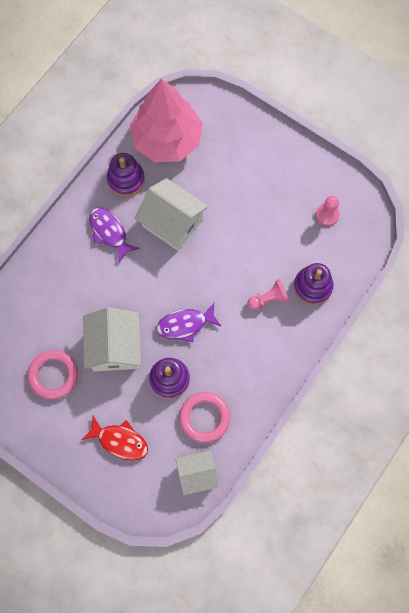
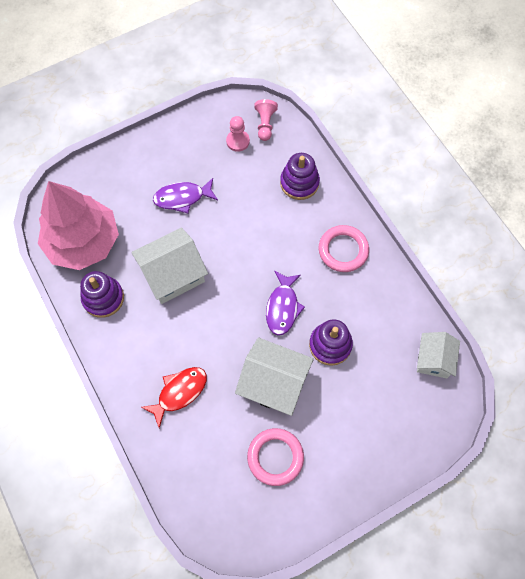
camera: 65 degrees left, 5 degrees down
(109, 232) = (151, 337): purple fish -> purple fish (182, 198)
(120, 441) = (372, 418): red fish -> red fish (179, 392)
(204, 417) = (382, 329): pink ring -> pink ring (343, 250)
(268, 299) = (293, 224): pink pawn -> pink pawn (265, 124)

